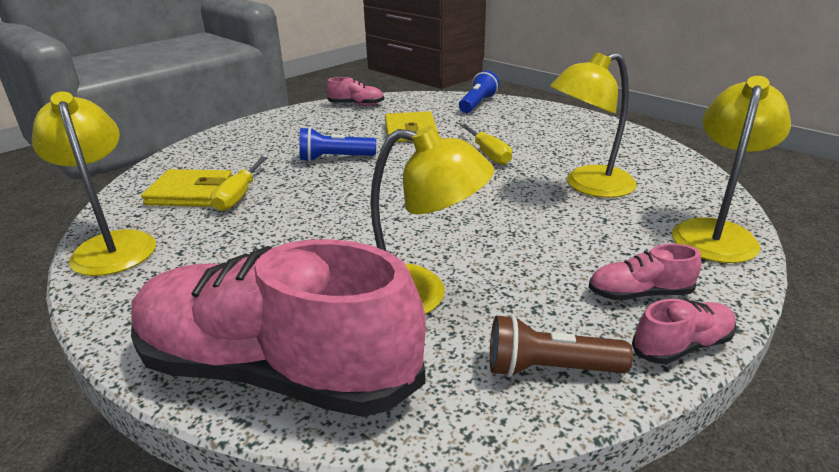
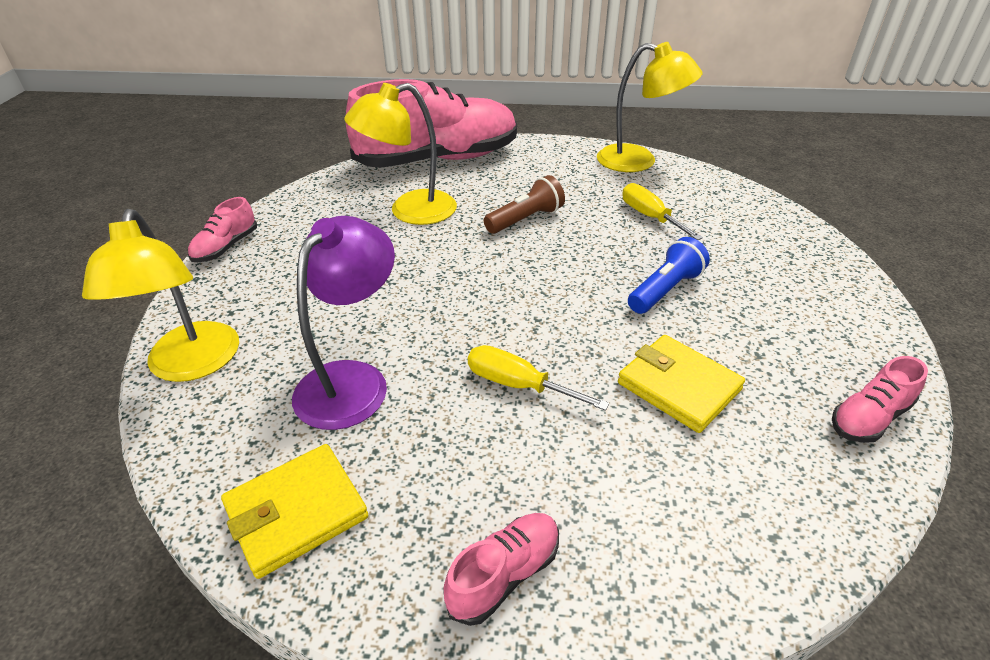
camera: 140 degrees right, 10 degrees up
(190, 192) = (689, 204): yellow wallet -> yellow wallet (296, 512)
(477, 104) = (714, 555): blue flashlight -> none
(549, 368) = (303, 208): brown flashlight -> brown flashlight (526, 219)
(588, 186) = (352, 380): yellow lamp -> purple lamp
(639, 294) = (260, 270): pink shoe -> pink shoe (504, 575)

